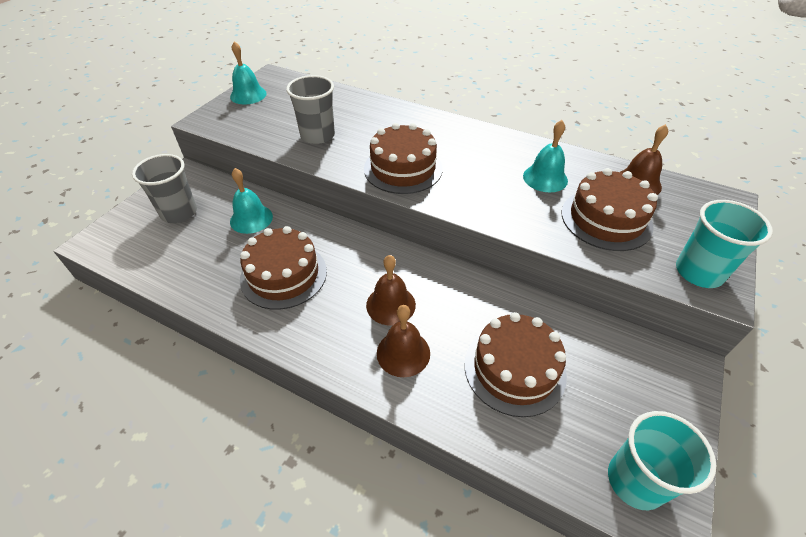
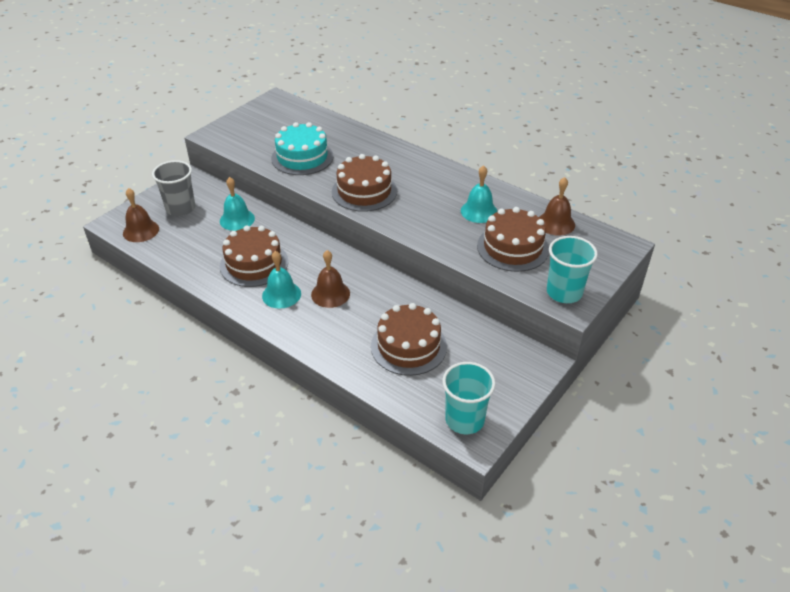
camera: 10 degrees right, 5 degrees down
(248, 95) = (252, 115): turquoise bell -> turquoise bell (281, 294)
(317, 136) = (302, 157): grey cup -> turquoise cake
(403, 353) = (330, 326): brown bell -> brown bell (141, 231)

